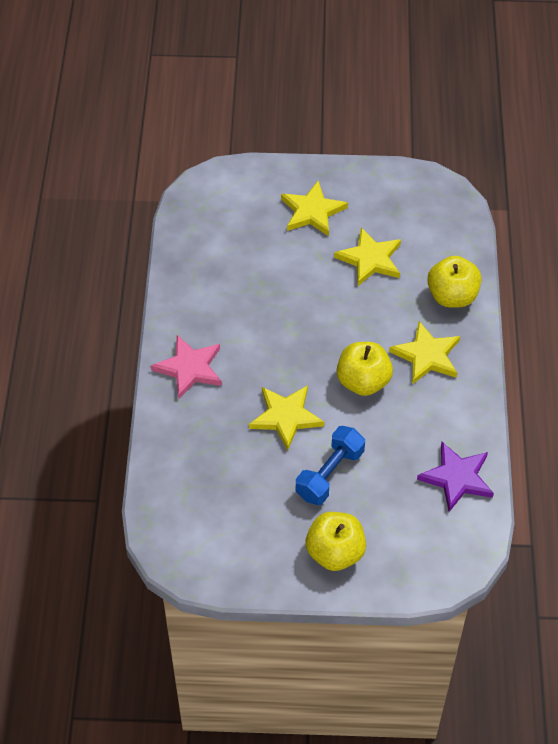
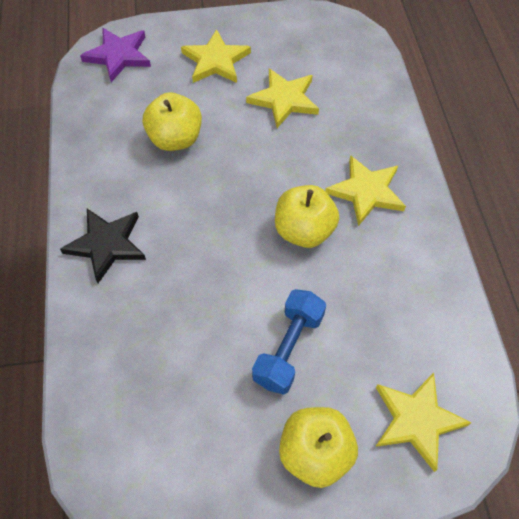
camera: 10 degrees left, 5 degrees up
(190, 368) = (107, 245): pink star -> black star
(286, 417) = (225, 285): yellow star -> yellow star (416, 420)
(452, 296) = (377, 125): yellow apple -> yellow apple (175, 139)
(457, 478) = (435, 329): purple star -> purple star (118, 56)

